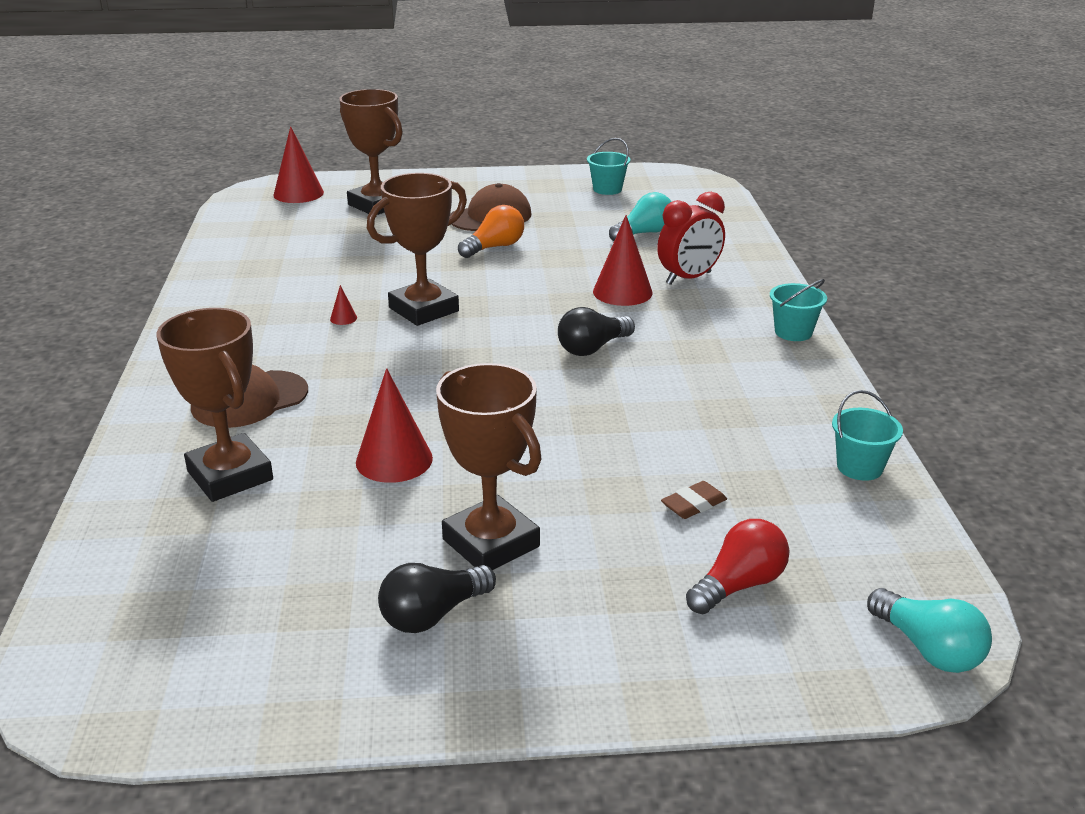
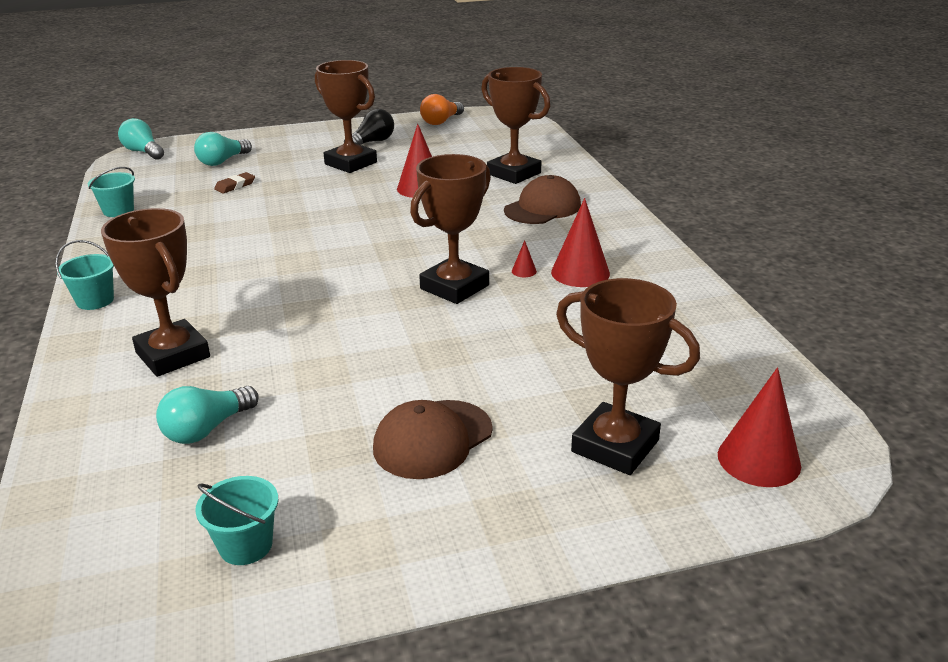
camera: 170 degrees right, 0 degrees up
(494, 247) = (409, 378): orange light bulb -> orange light bulb (441, 121)
(593, 348) = (290, 267): black light bulb -> none
(622, 292) = (253, 328): red cone -> red cone (580, 273)
(688, 278) = (173, 355): red clock -> brown trophy
(738, 585) = (222, 161): red light bulb -> turquoise light bulb

